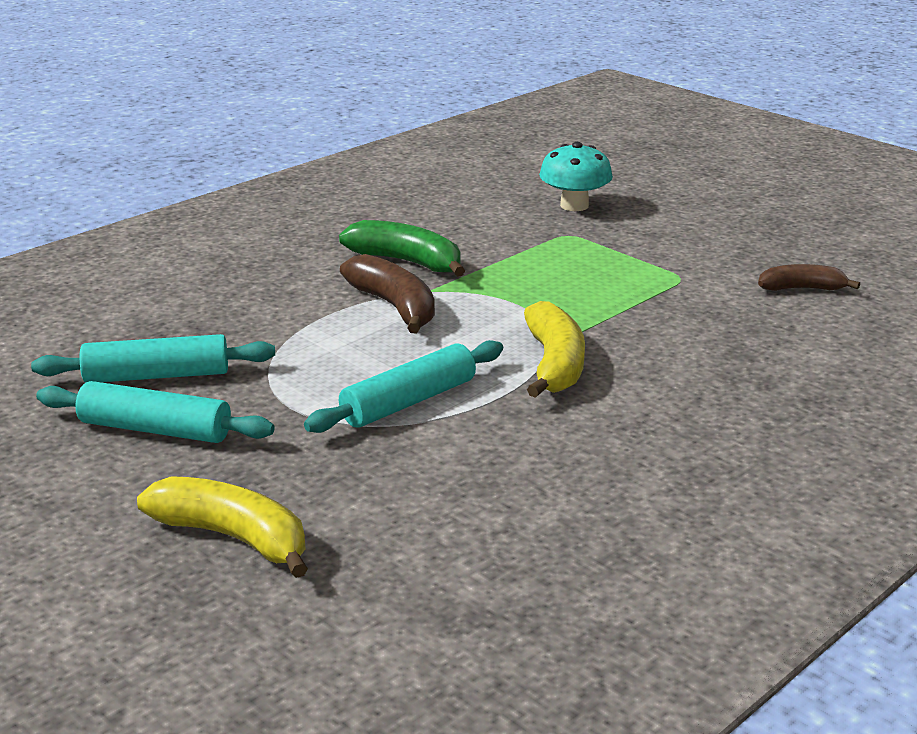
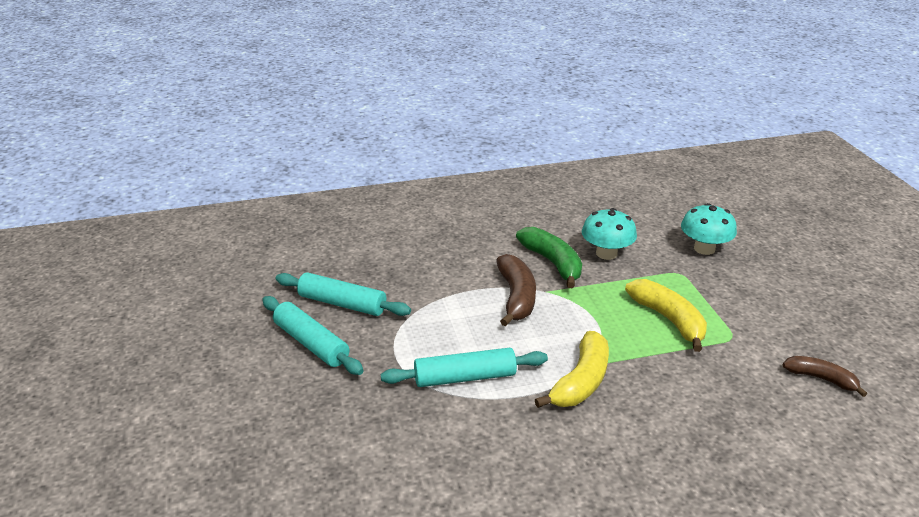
camera: 30 degrees right, 5 degrees up
(234, 537) = (289, 440): yellow banana -> yellow banana (669, 320)
(464, 237) = (606, 253): none -> turquoise mushroom

